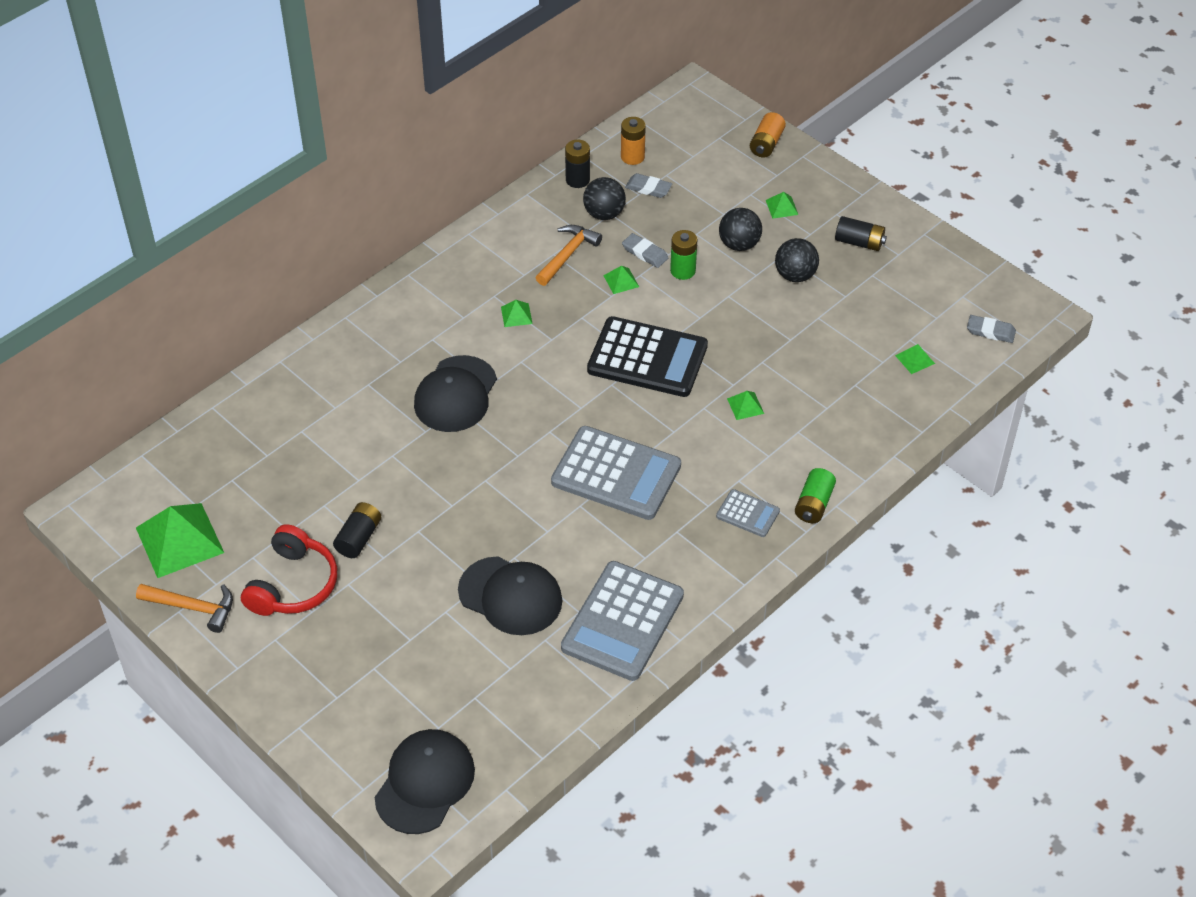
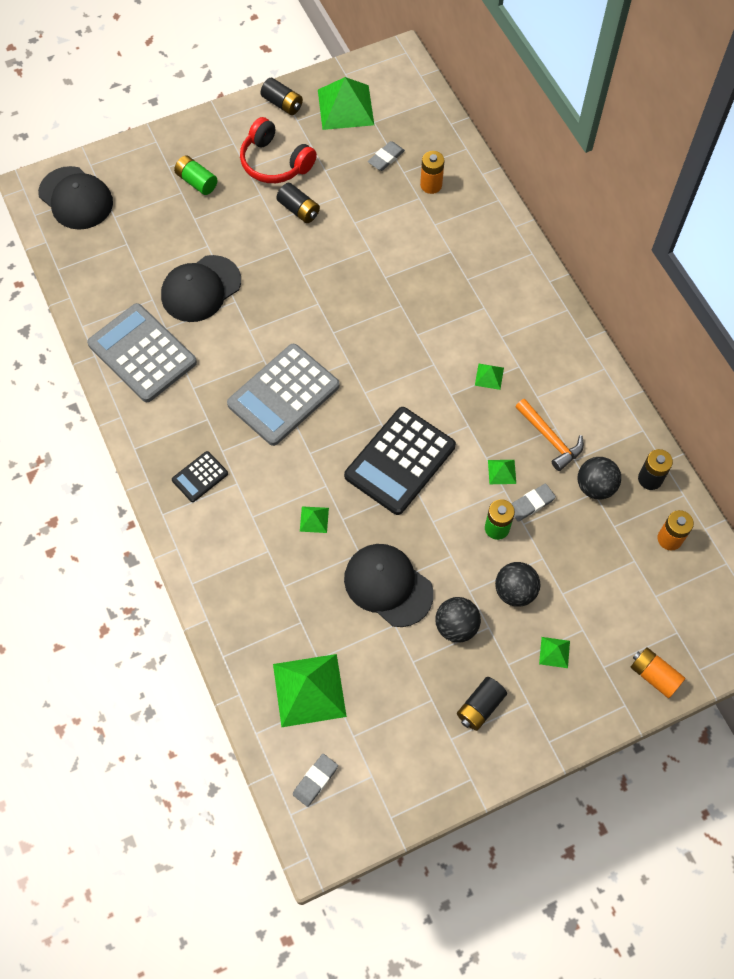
camera: 110 degrees right, 15 degrees up
(192, 608) = (282, 104): orange hammer -> black battery
(278, 425) = (431, 185): none -> orange battery
(455, 394) = (415, 307): black cap -> black cap (388, 585)
(648, 188) = (619, 537): grey eraser -> grey eraser (386, 158)
(747, 514) = (200, 477): grey calculator -> black calculator
(814, 504) = (186, 531): green battery -> green battery (196, 182)
(915, 359) = (309, 690): green pyramid -> green pyramid, size x2.24

